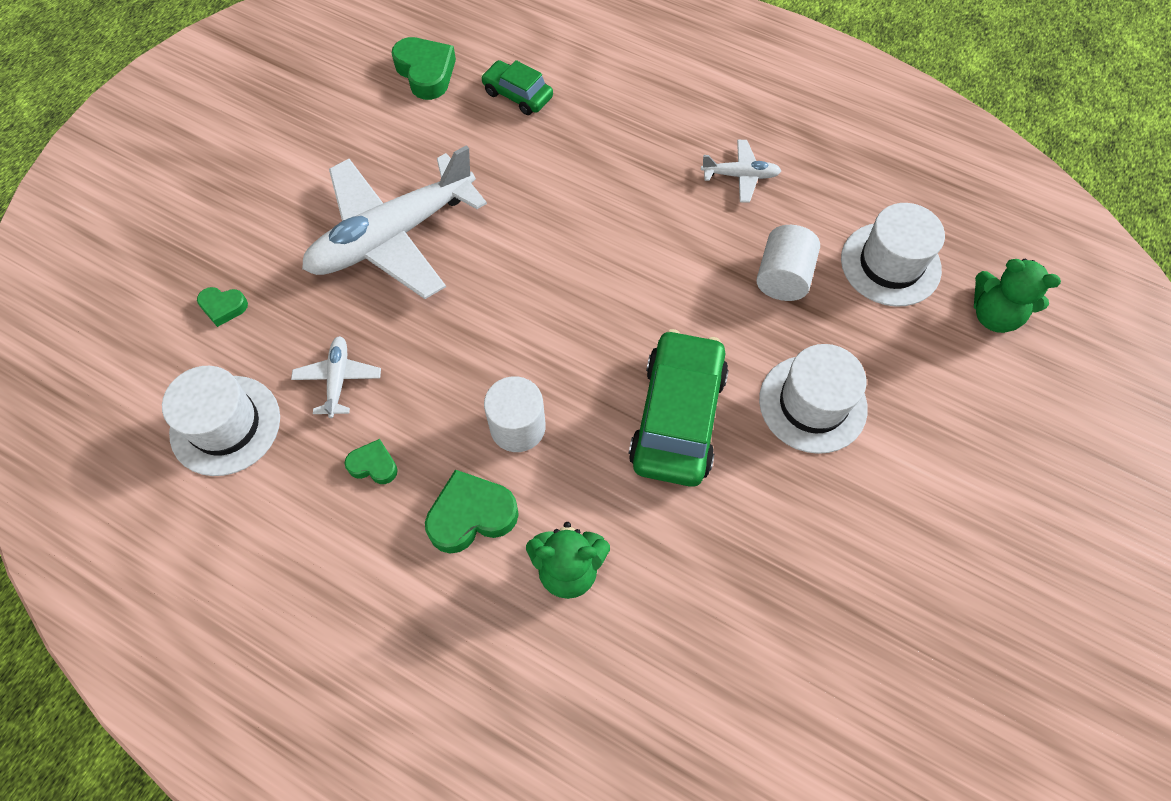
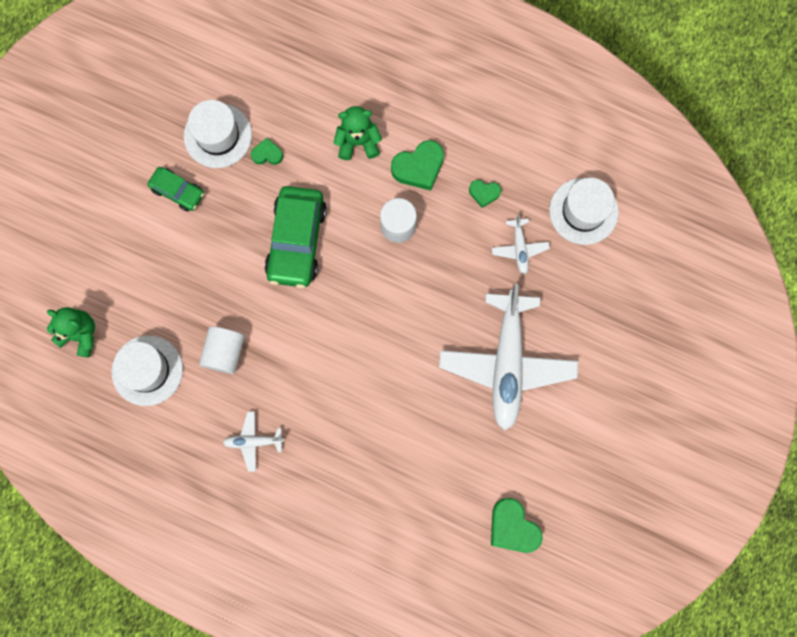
camera: 175 degrees right, 15 degrees up
(223, 307) = (611, 295): green heart -> green heart (267, 154)
(392, 236) = (507, 363): white plane -> white plane turned 135 degrees clockwise
(517, 95) = (433, 509): green car -> green car (178, 191)
(812, 404) = (209, 257): white hat -> white hat (218, 135)

